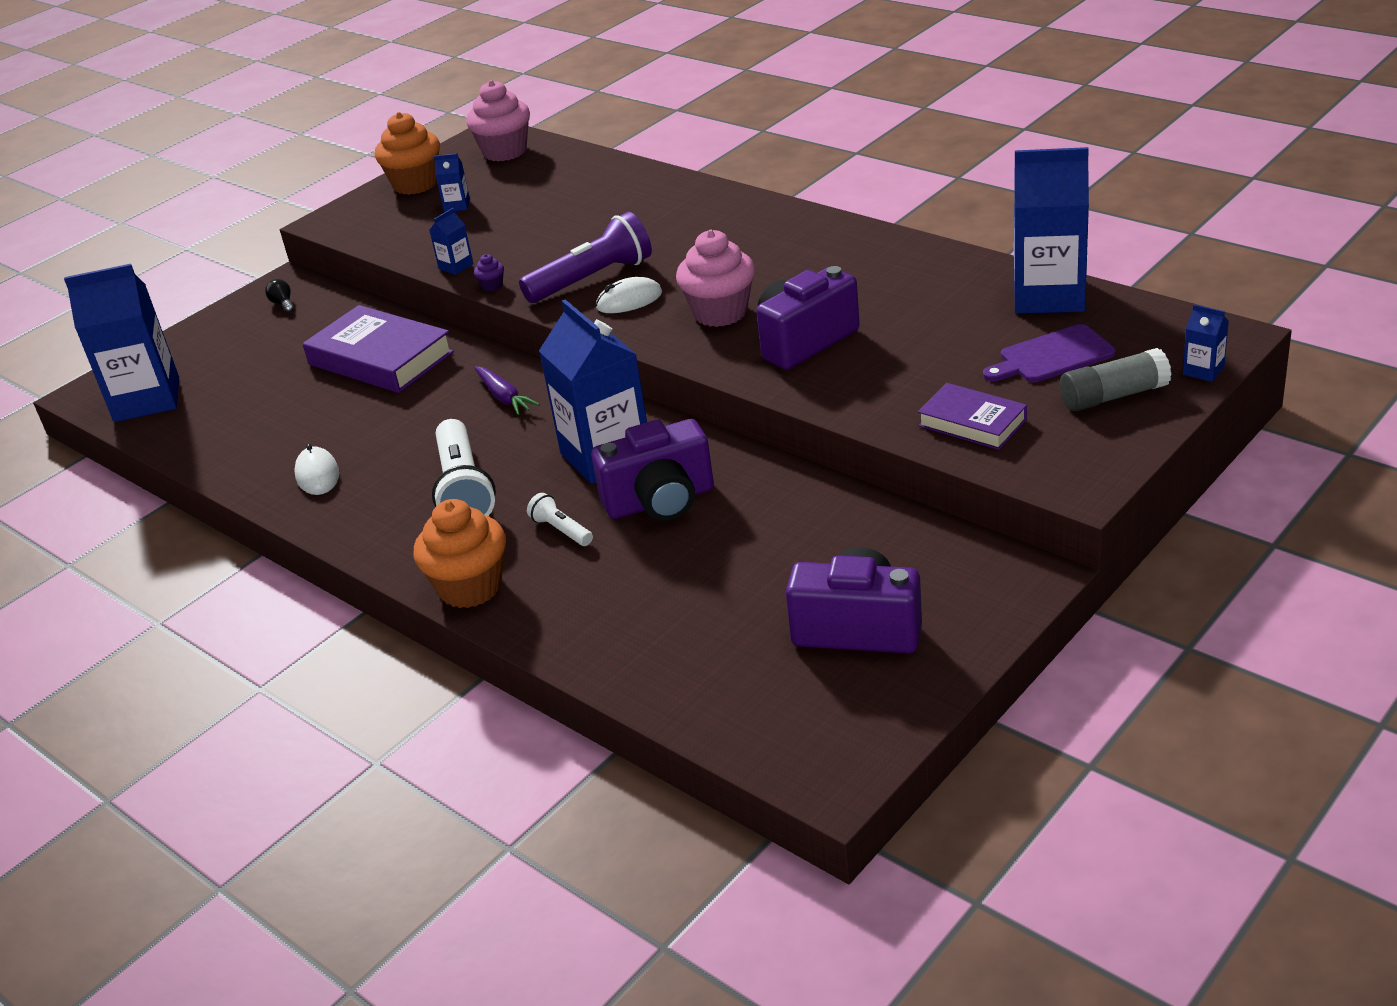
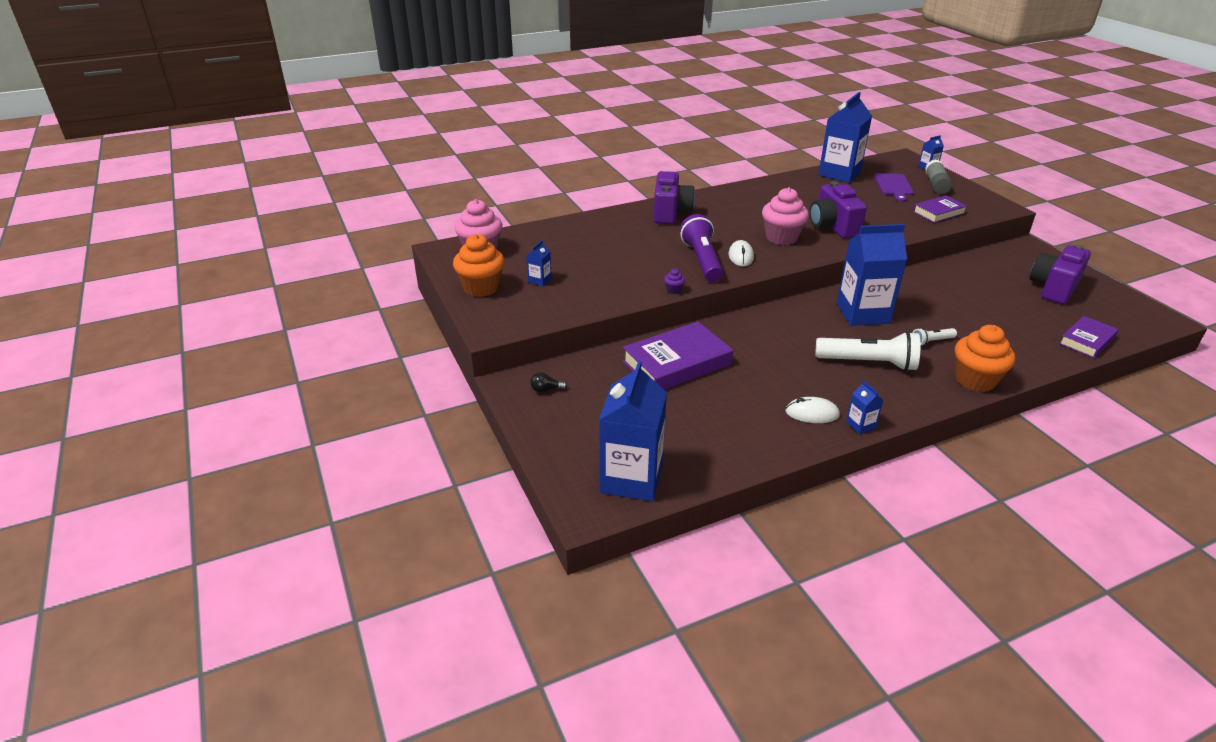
camera: 70 degrees left, 0 degrees up
(456, 266) = (631, 296): blue carton -> blue carton (860, 425)
(504, 397) = (771, 330): purple carrot -> none
(660, 501) = (920, 309): purple camera -> purple camera (670, 213)
(673, 686) = (1087, 341): none -> purple book

